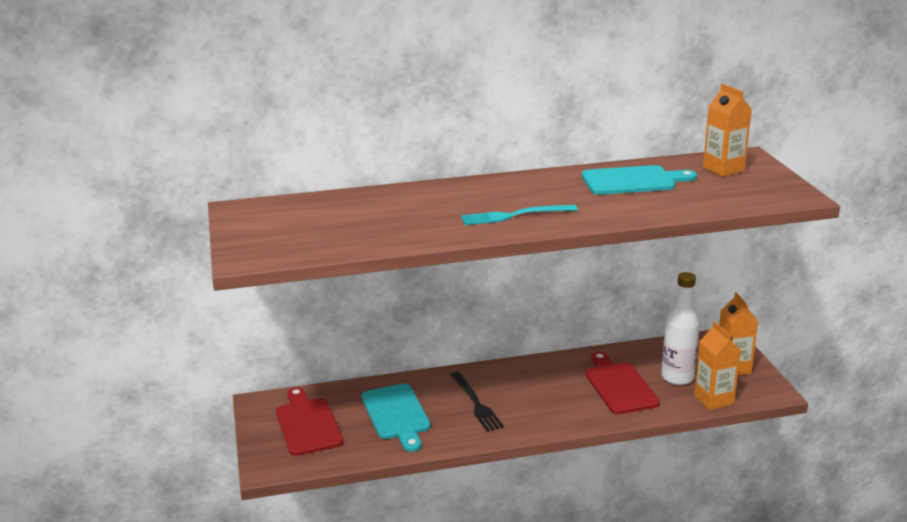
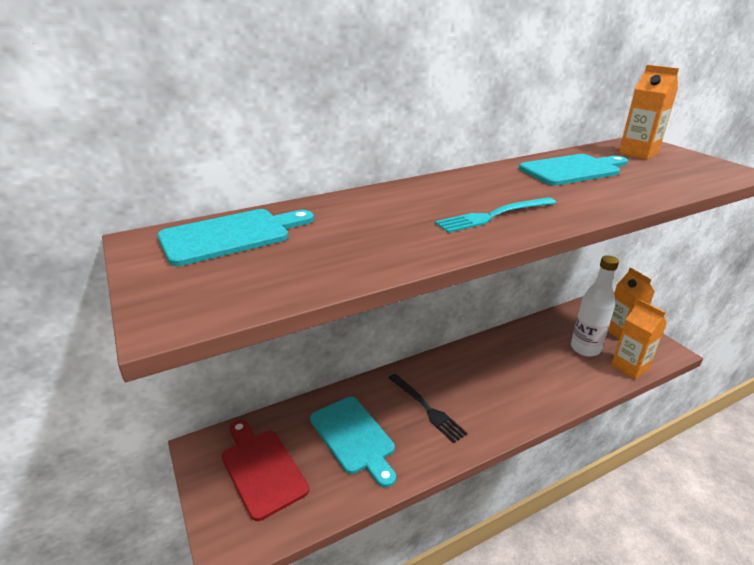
camera: 15 degrees left, 5 degrees up
(299, 211) = (231, 236): none -> turquoise cutting board
(619, 386) = (544, 365): red cutting board -> none

